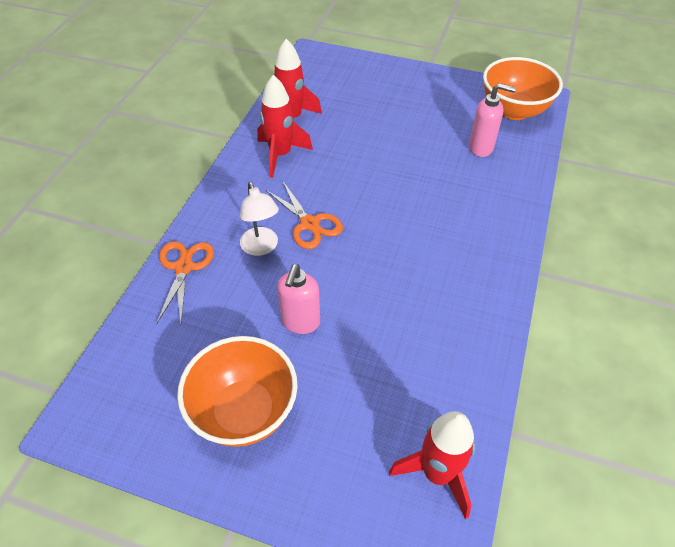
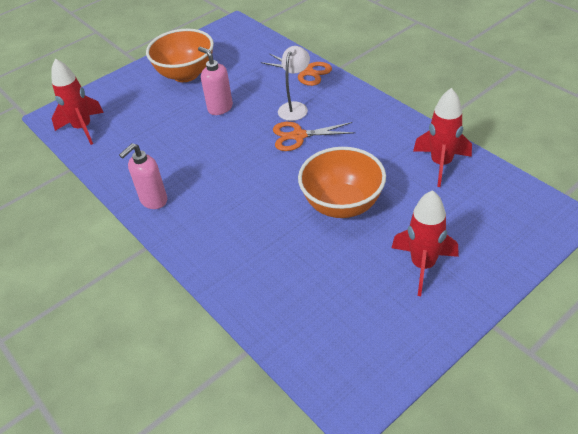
camera: 125 degrees right, 5 degrees down
(261, 247) = (295, 107): white lamp -> white lamp turned 105 degrees clockwise
(280, 155) = (391, 142): red rocket -> red rocket (423, 265)
(481, 148) = (305, 286): pink soap dispenser -> pink soap dispenser (153, 200)
(514, 110) = (345, 355): orange bowl -> orange bowl (342, 204)

